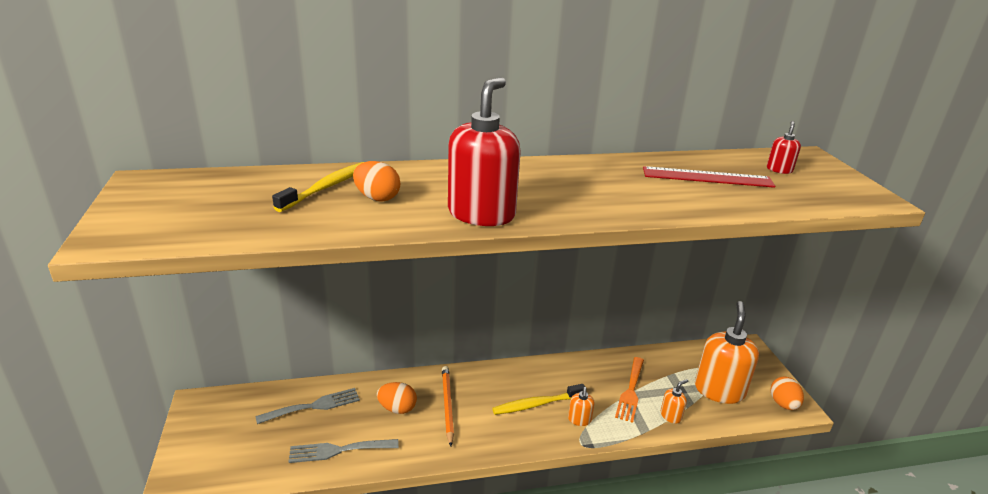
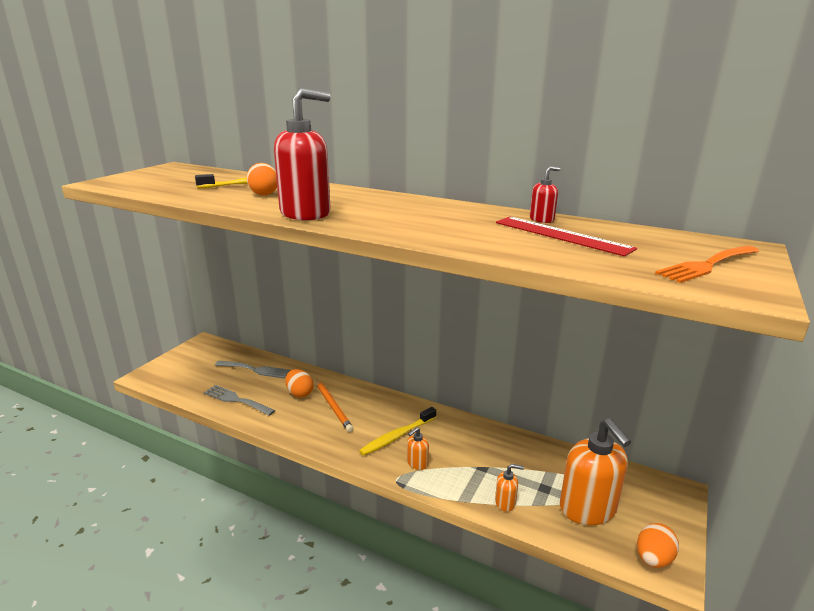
camera: 40 degrees right, 5 degrees down
(447, 405) = (333, 406): orange pencil -> orange pencil turned 120 degrees clockwise
(536, 404) = (397, 436): yellow toothbrush -> yellow toothbrush turned 60 degrees counterclockwise
(630, 391) = (491, 466): orange fork -> orange fork (707, 265)
(719, 390) = (588, 509): orange soap dispenser -> orange soap dispenser turned 105 degrees clockwise
(779, 170) = (669, 247): red soap dispenser -> red soap dispenser (542, 219)

